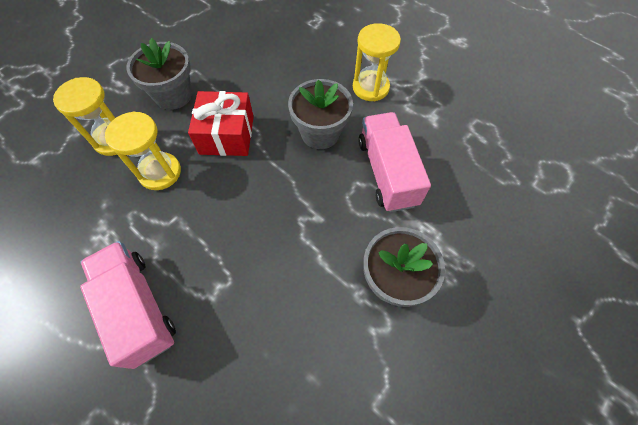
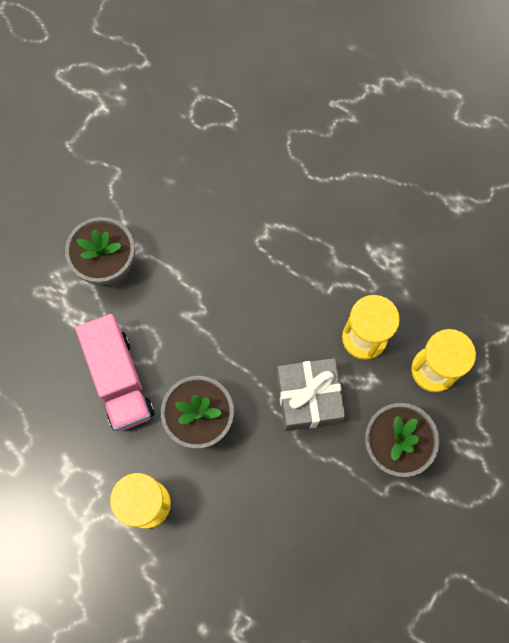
camera: 170 degrees right, 10 degrees up
(138, 308) = (328, 207): pink truck -> none
(226, 135) = (308, 398): red gift -> grey gift

